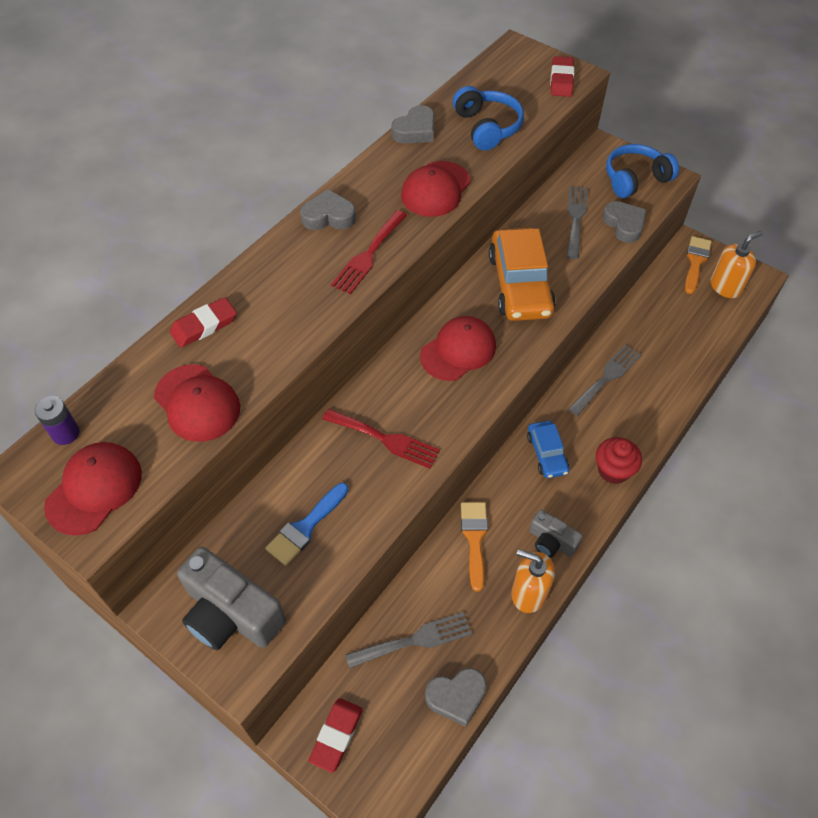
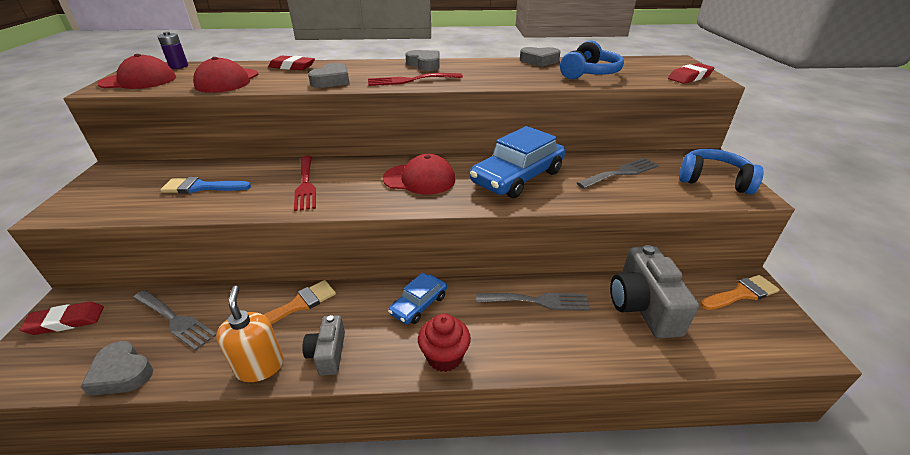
camera: 50 degrees right, 20 degrees down
(231, 613) = (110, 190): grey camera -> grey camera (643, 306)
(436, 189) = (502, 78): red cap -> none
(520, 284) = (517, 177): orange car -> blue car
(624, 225) = (659, 194): grey heart -> grey heart (332, 81)
(725, 286) = (754, 329): orange soap dispenser -> none

